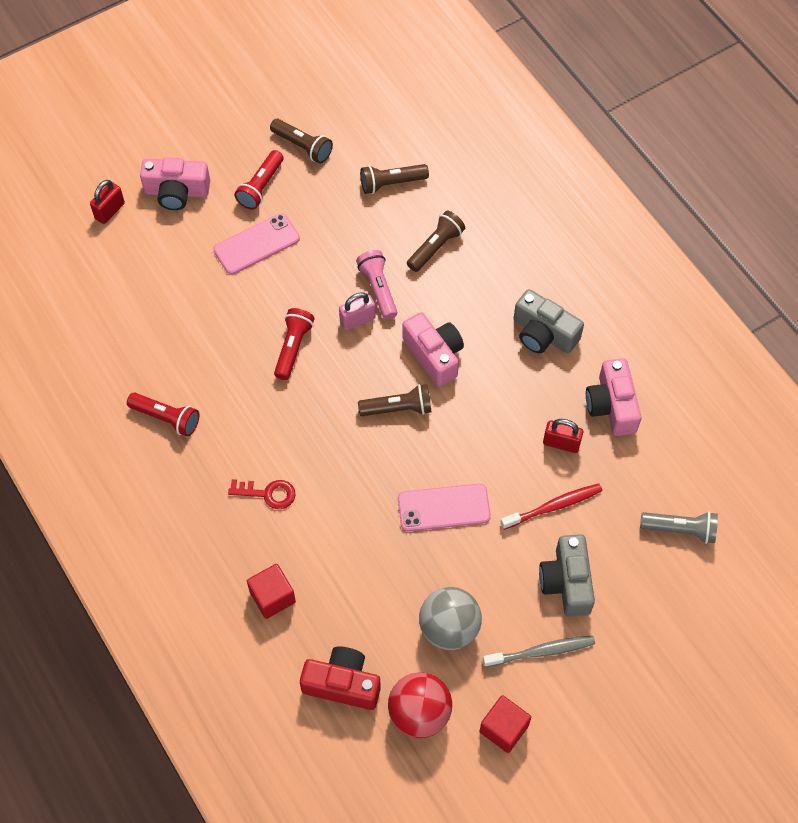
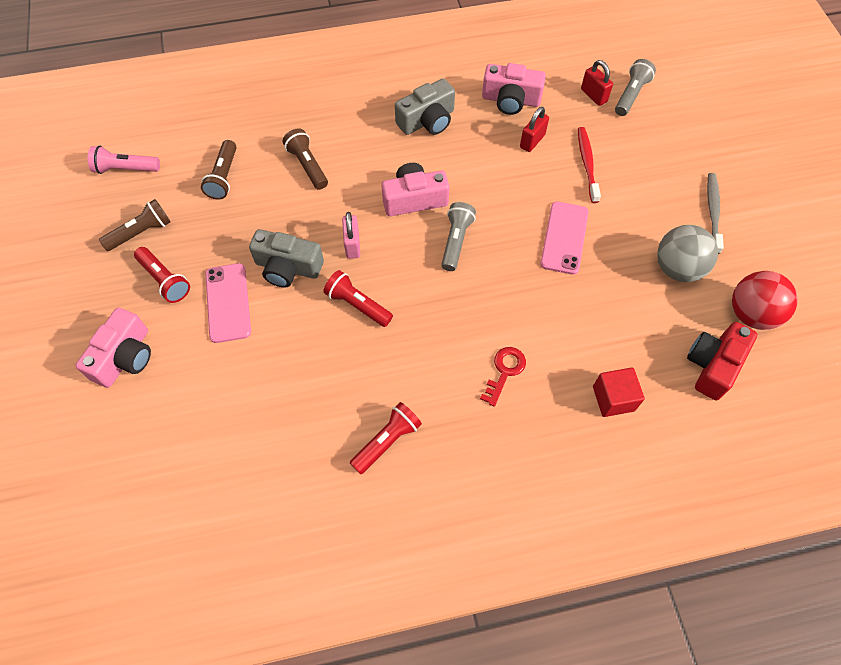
camera: 70 degrees left, 0 degrees up
(110, 211) = (109, 430): red padlock -> red padlock (593, 95)
(378, 289) = (328, 220): pink flashlight -> pink flashlight (125, 169)
(398, 408) = (455, 241): brown flashlight -> grey flashlight
(504, 728) = (775, 258): red cube -> none
(566, 582) = (656, 176): grey camera -> grey camera (288, 267)

